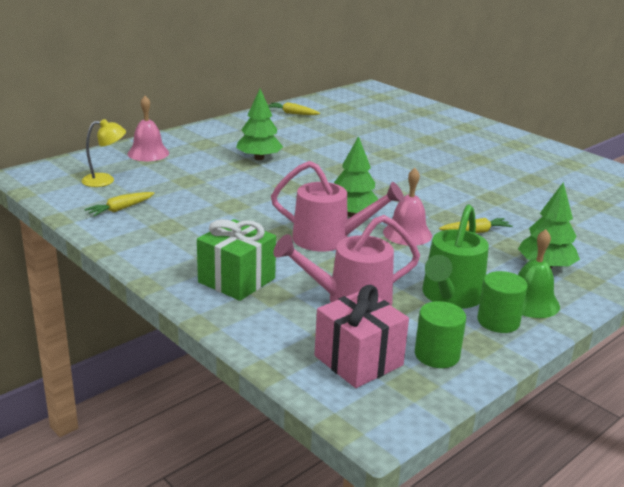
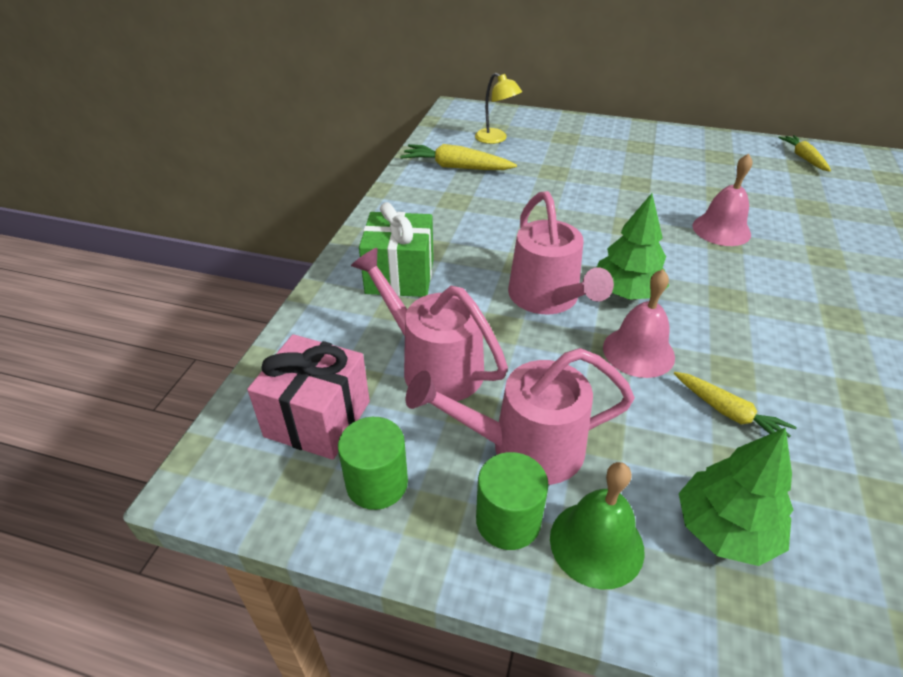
camera: 60 degrees right, 15 degrees up
(120, 209) = (456, 167): yellow carrot -> yellow carrot, size x1.52
(148, 153) = (575, 132): pink bell -> pink bell (721, 230)
(259, 158) = (661, 185): green tree -> none
(450, 297) = (523, 448): green watering can -> pink watering can

